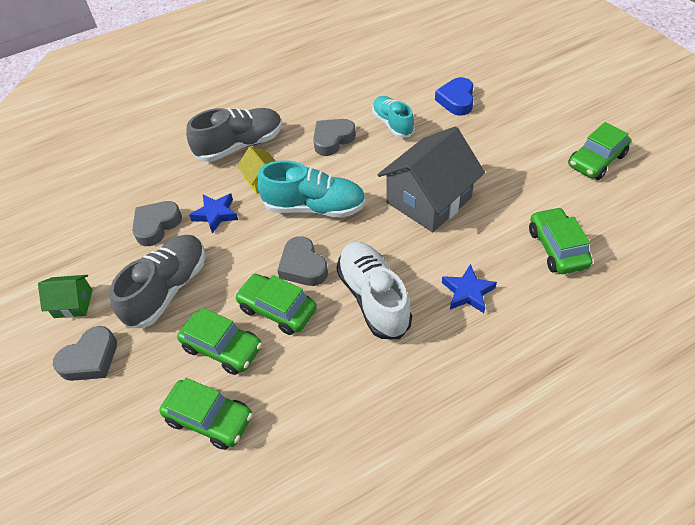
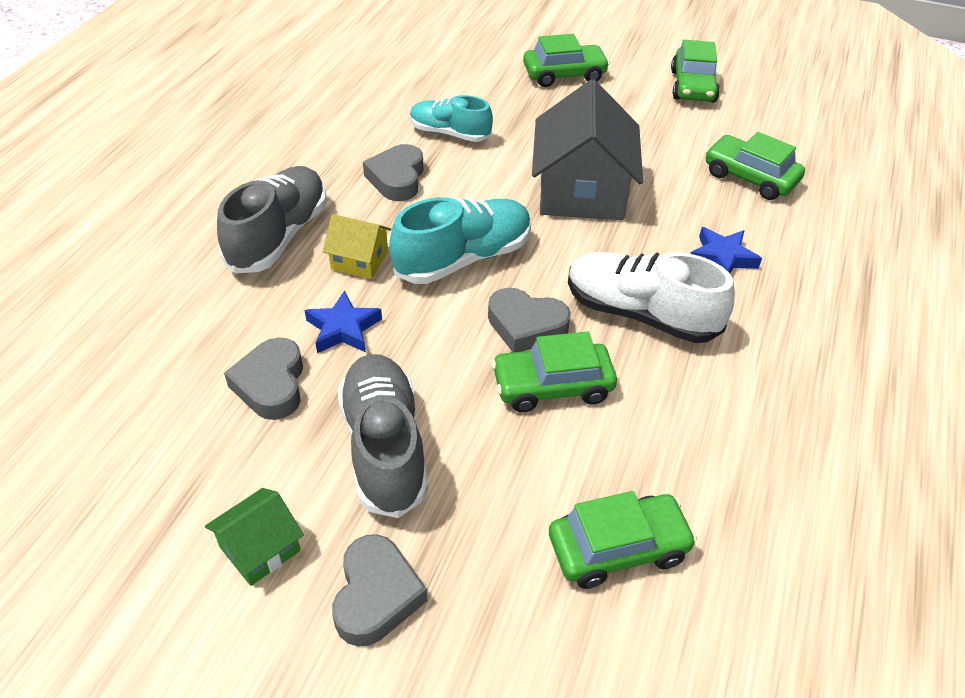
camera: 45 degrees left, 5 degrees down
(222, 347) = (538, 465): green car -> green car (564, 74)
(456, 100) = (493, 83): blue heart -> none

